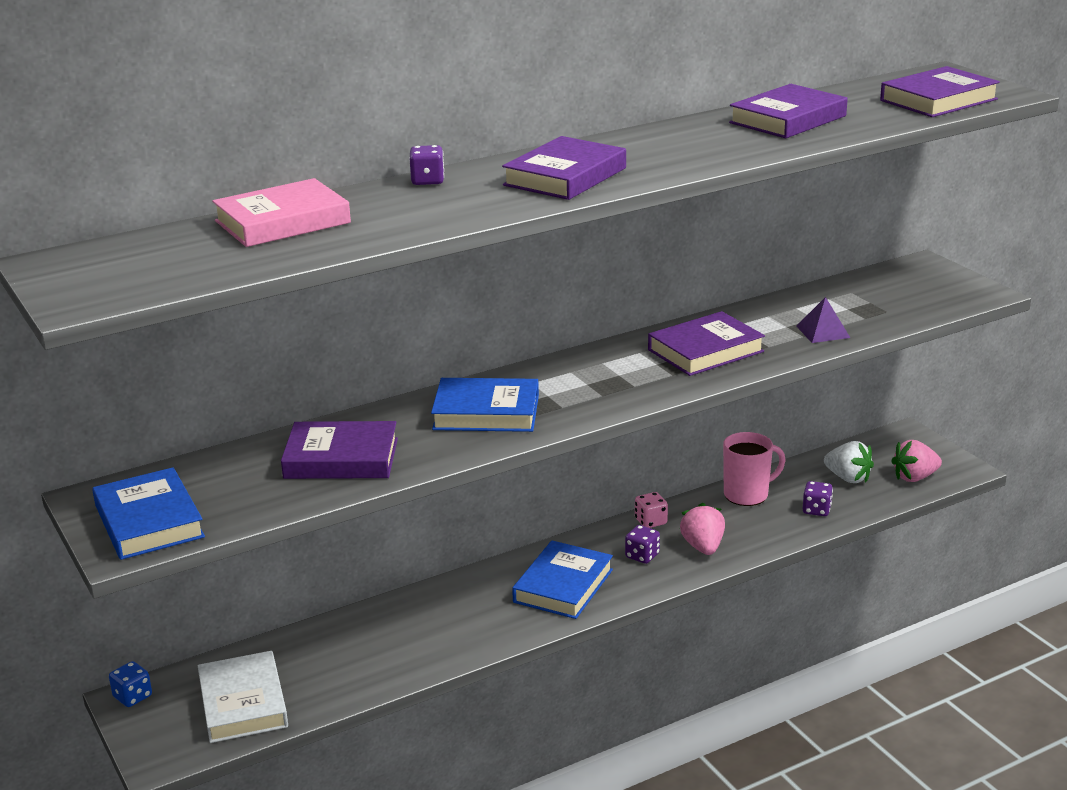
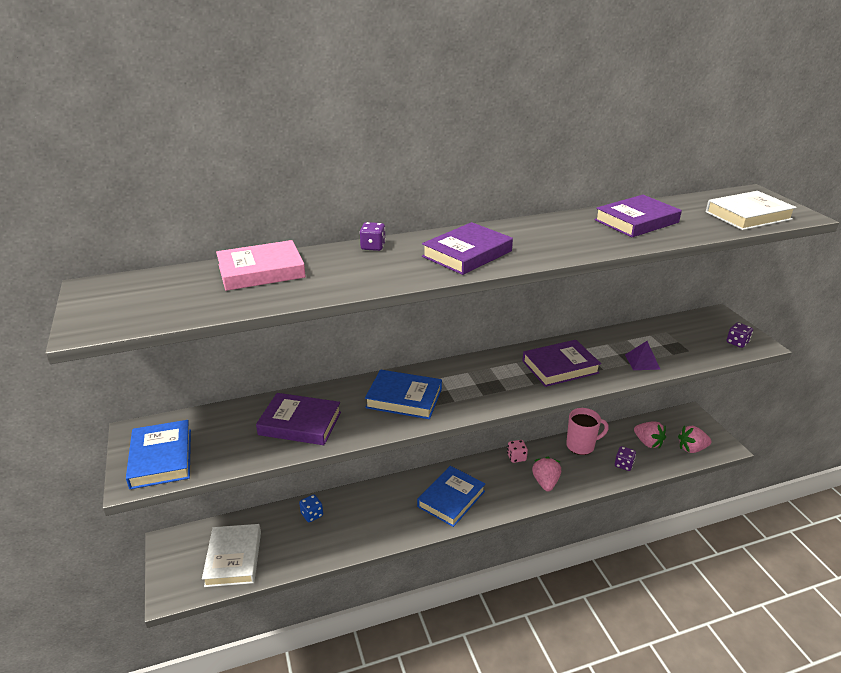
camera: 10 degrees right, 5 degrees up
(132, 697) = (172, 541): blue dice -> blue dice (312, 514)
(642, 556) = (505, 483): purple dice -> purple dice (737, 342)
(848, 478) = (648, 442): white strawberry -> pink strawberry
(938, 100) = (748, 215): purple book -> white book

